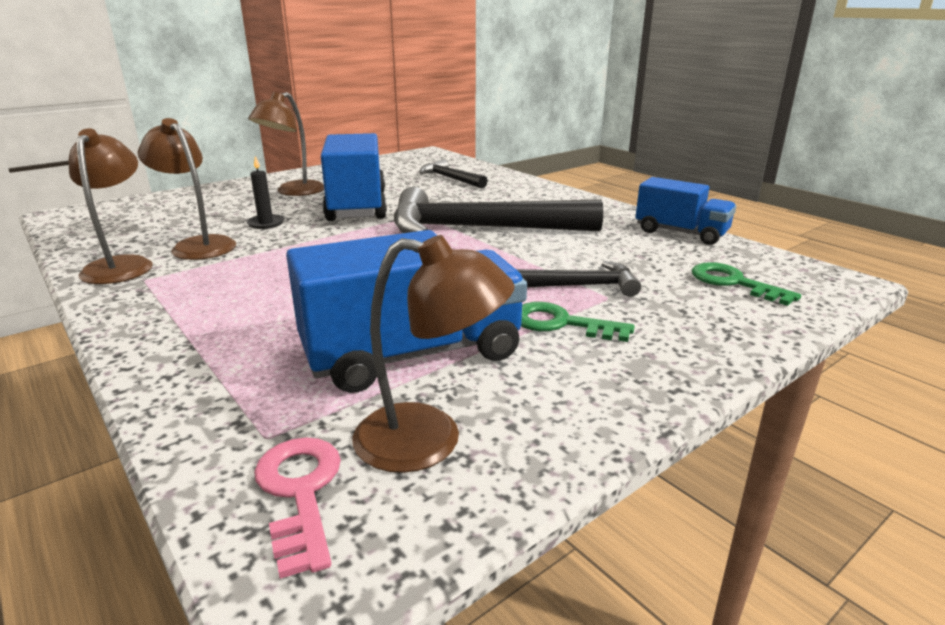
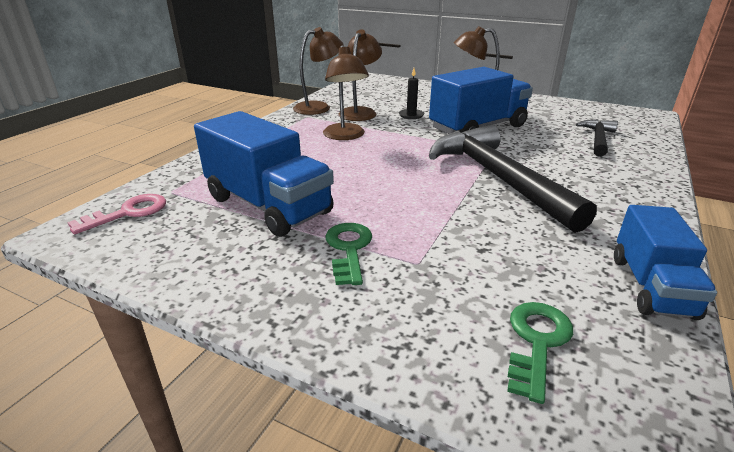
camera: 65 degrees right, 5 degrees up
(429, 441) = (176, 234): brown lamp -> brown lamp (345, 136)
(578, 286) = (427, 244): black hammer -> none

